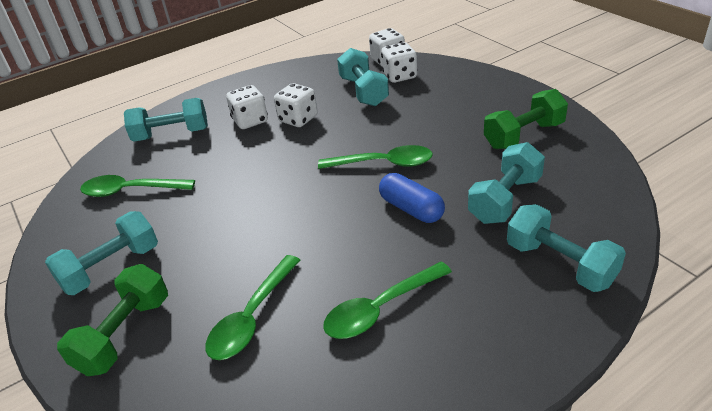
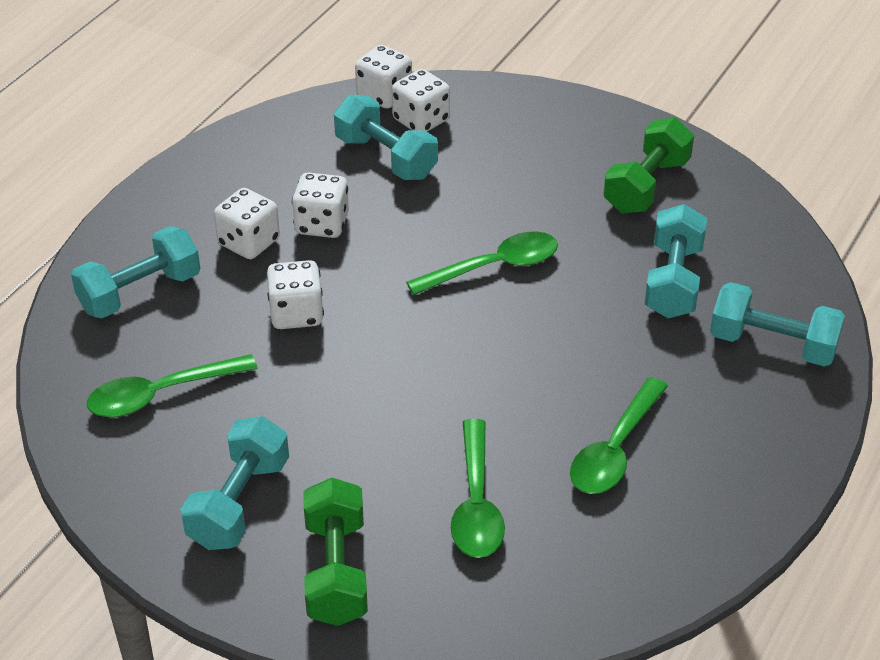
camera: 30 degrees left, 5 degrees up
(242, 164) = (296, 314): none -> white dice
(411, 209) = (571, 321): blue capsule -> none

